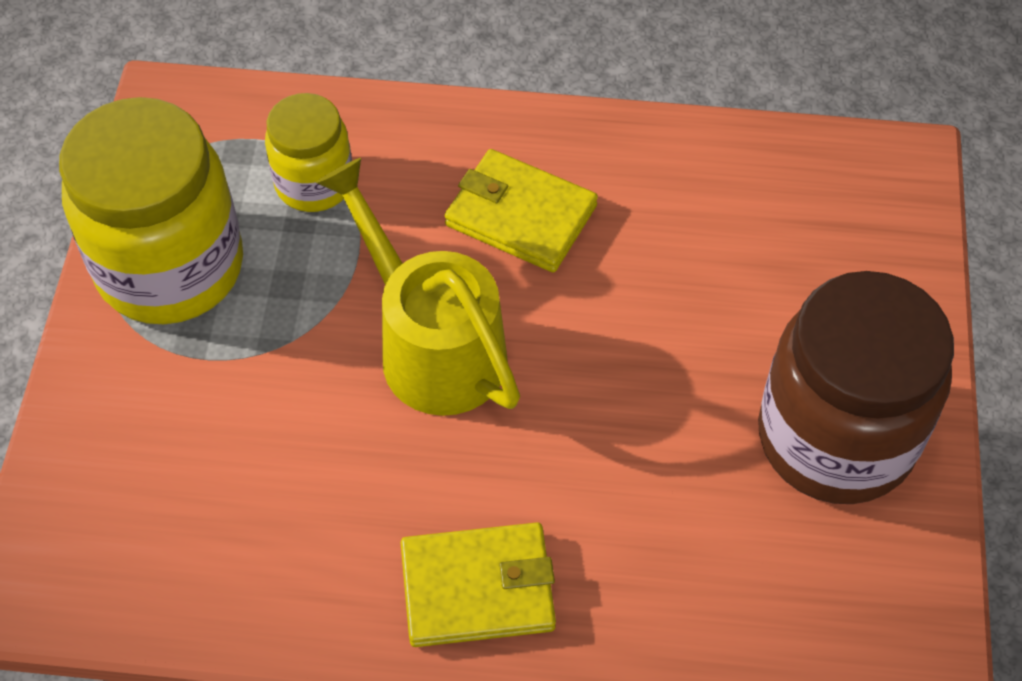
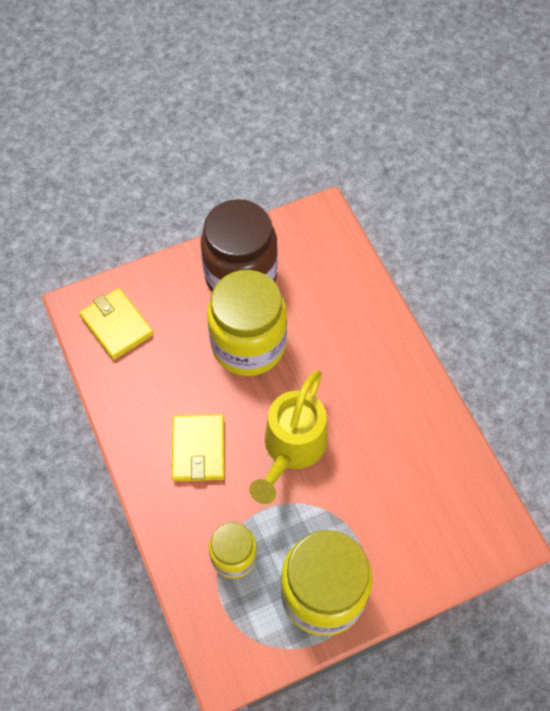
camera: 120 degrees left, 5 degrees up
(477, 588) = (389, 369): yellow wallet -> yellow wallet (117, 325)
(675, 378) = (248, 345): none -> yellow jar

